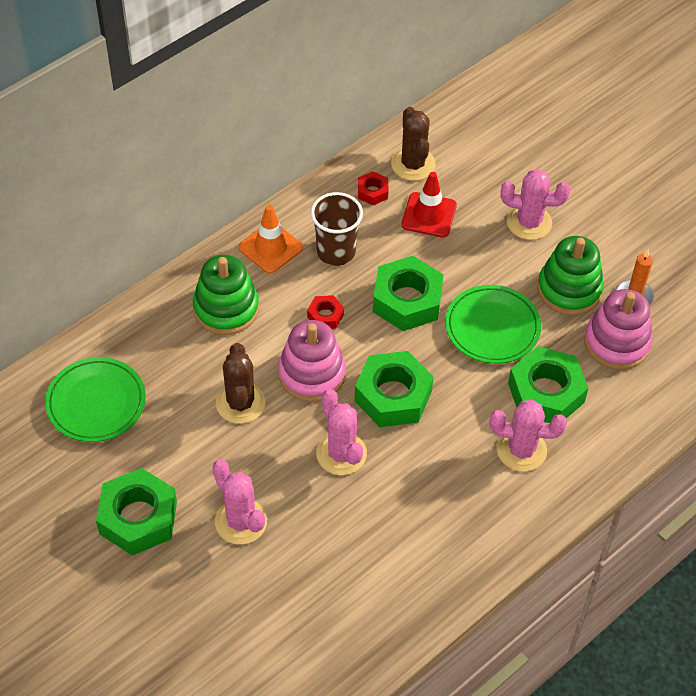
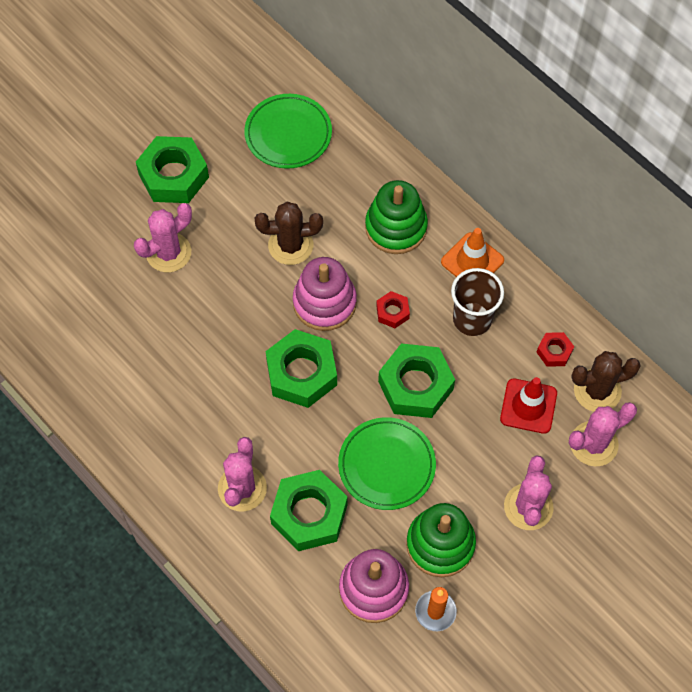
camera: 90 degrees right, 10 degrees up
(341, 454) = (237, 330): pink cactus -> pink cactus (593, 444)

